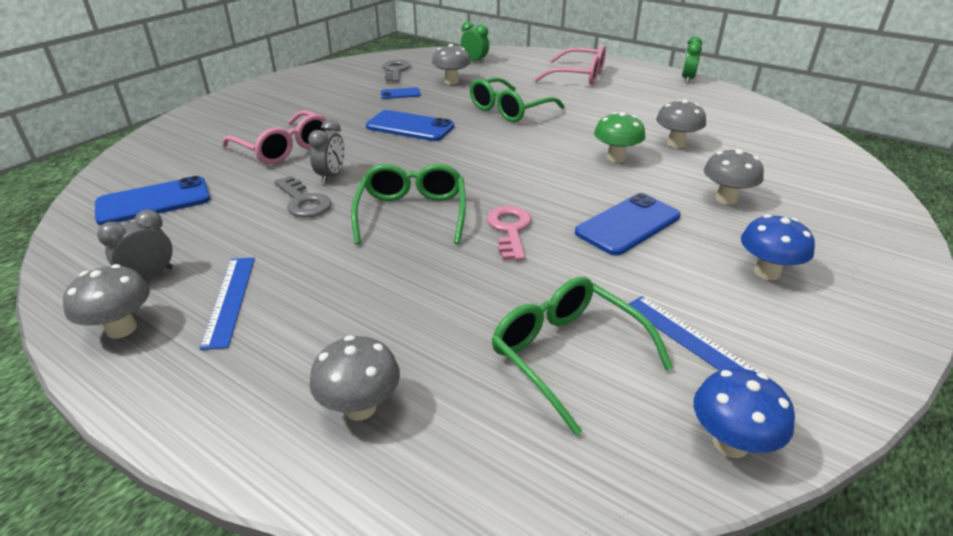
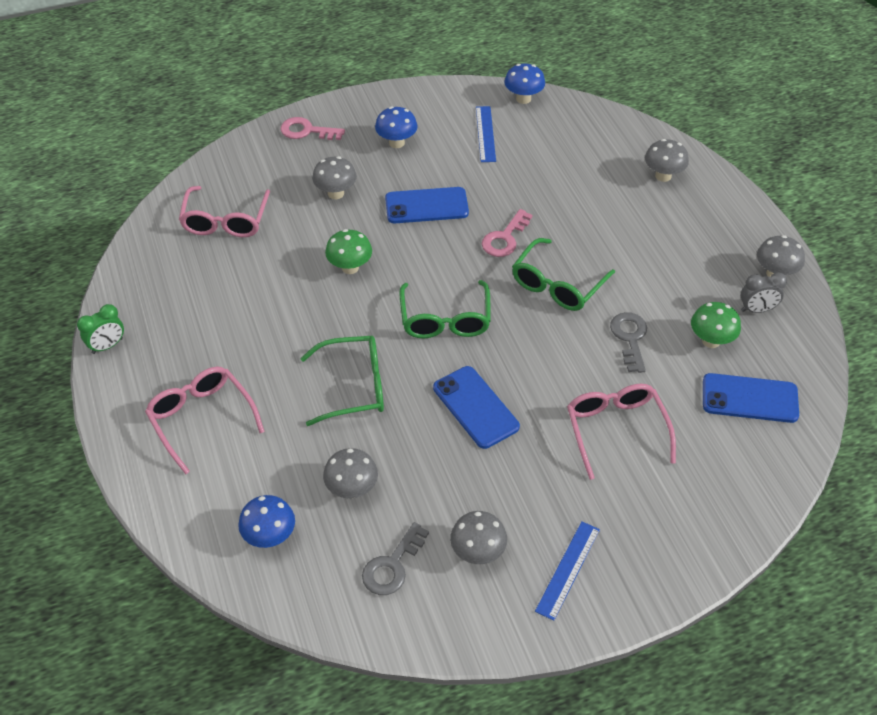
camera: 145 degrees left, 15 degrees up
(208, 228) = (711, 341): none -> green mushroom
(230, 300) = (709, 266): blue ruler -> blue ruler (568, 569)
(331, 176) = (593, 361): grey clock -> none
(400, 94) = (434, 489): blue phone -> none
(474, 61) = (270, 537): green clock -> blue mushroom
(567, 355) = (551, 154): green glasses -> green glasses (445, 319)
(676, 144) = (281, 259): grey mushroom -> grey mushroom (478, 552)
(763, 148) = (225, 221): none -> pink glasses
(869, 239) = (307, 131): none -> pink key

